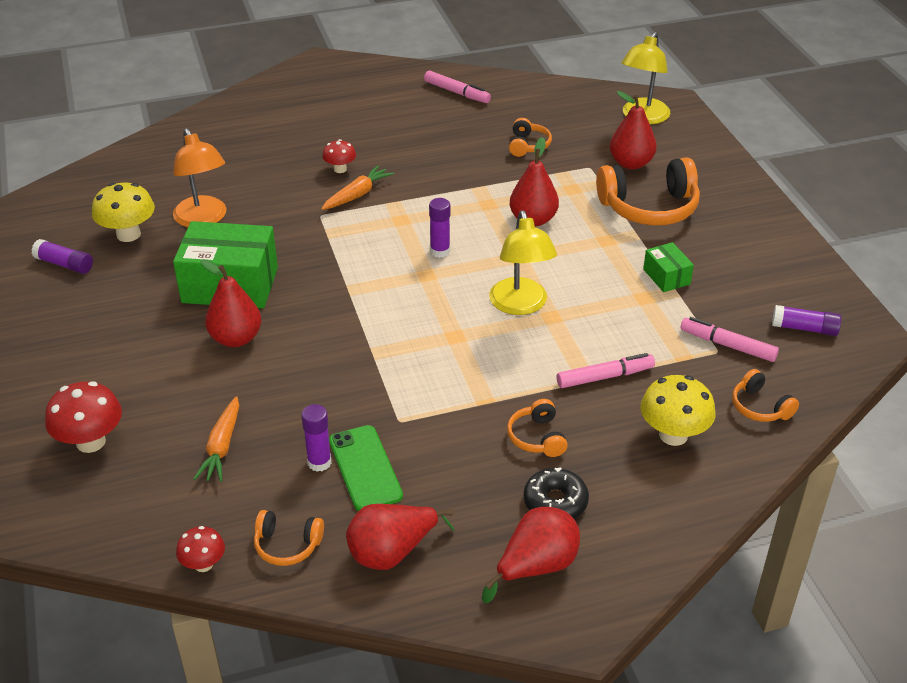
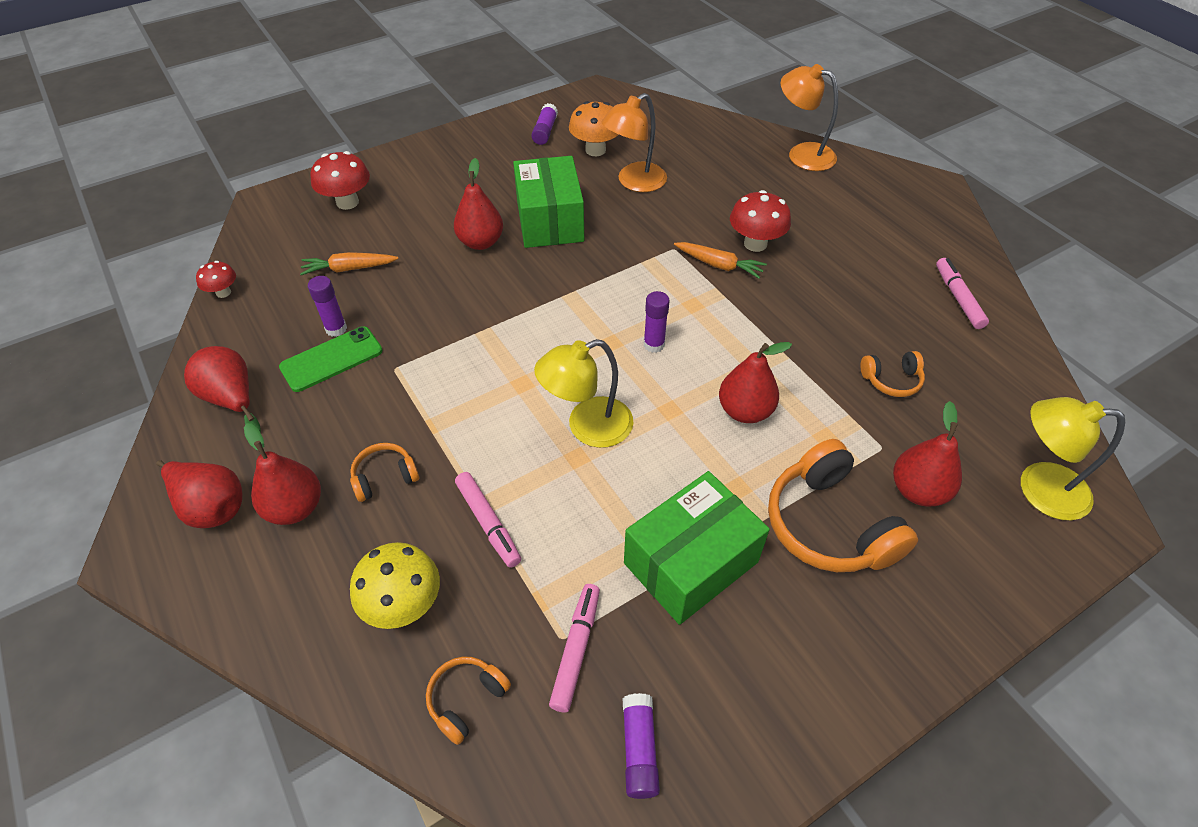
camera: 75 degrees right, 10 degrees up
(128, 234) = (595, 150): yellow mushroom -> orange mushroom
(229, 114) = (802, 154): none -> orange lamp
(287, 545) = (241, 333): orange headphones -> none
(340, 169) = (755, 244): red mushroom -> red mushroom, size x1.70
(457, 92) = (958, 298): pink marker -> pink marker turned 150 degrees clockwise
(555, 502) = (295, 508): black donut -> red pear
(666, 277) = (690, 562): green box -> green box, size x2.07

